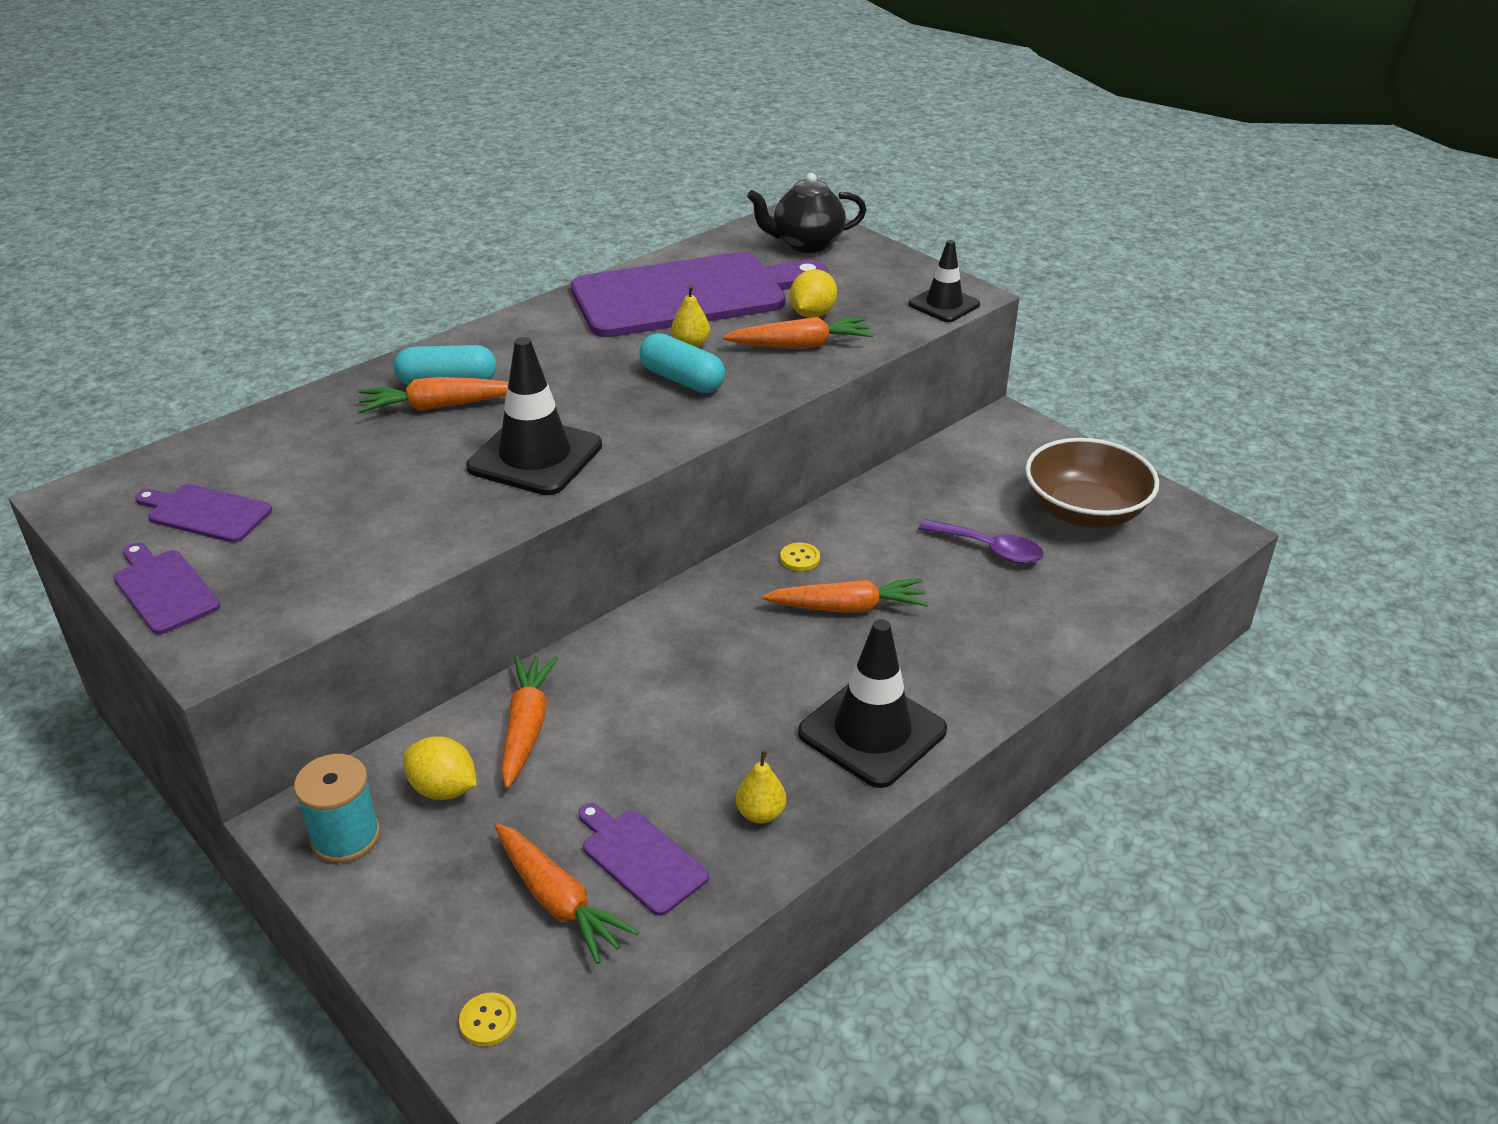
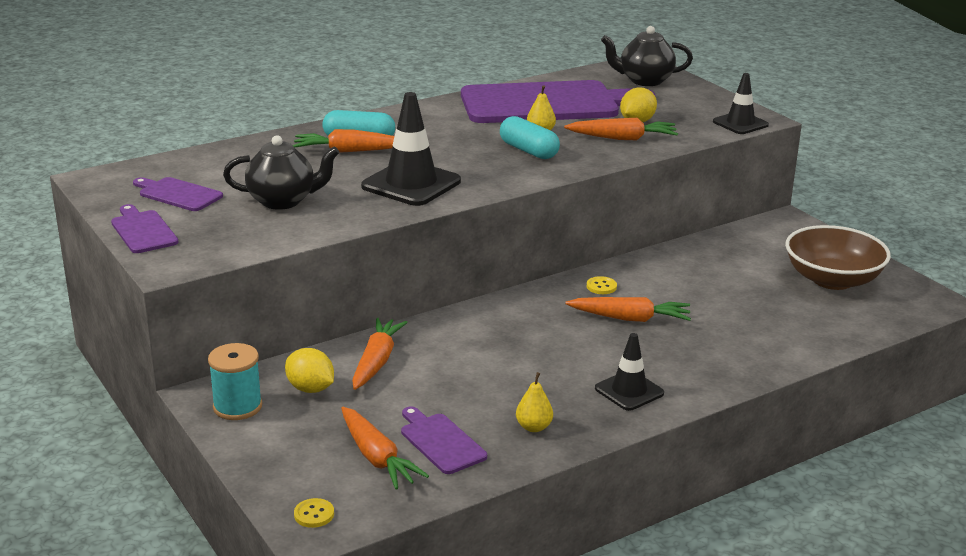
camera: 10 degrees right, 10 degrees down
(360, 508) = (283, 201): none -> black teapot
(872, 732) = (629, 391): black traffic cone -> black traffic cone, size x0.61
(989, 549) = (750, 295): purple spoon -> none

